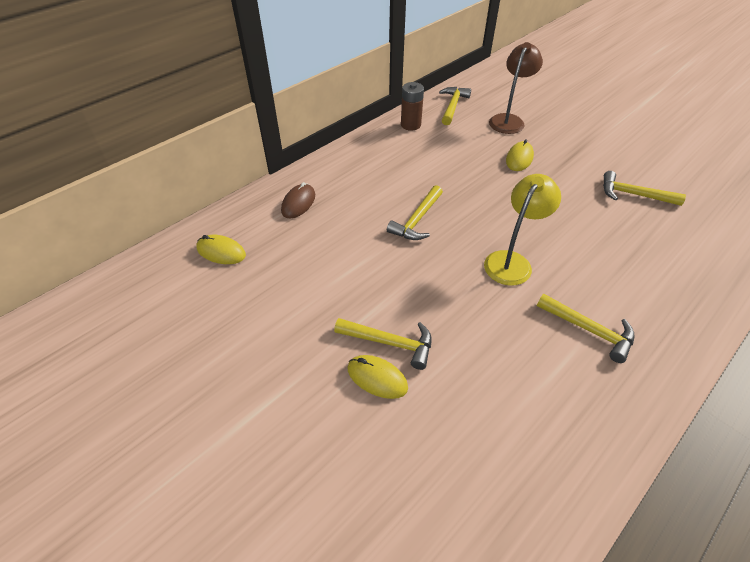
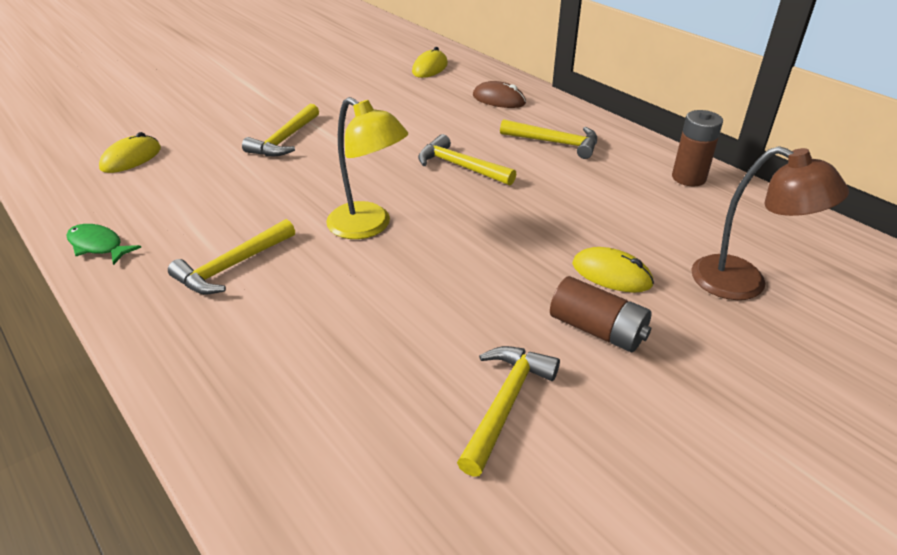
camera: 95 degrees right, 10 degrees down
(377, 378) = (250, 132): yellow mouse -> yellow mouse (131, 158)
(452, 106) = (768, 223): yellow hammer -> yellow hammer (555, 143)
(566, 165) = (597, 330): none -> brown battery
(607, 441) = (98, 246): none -> green fish

